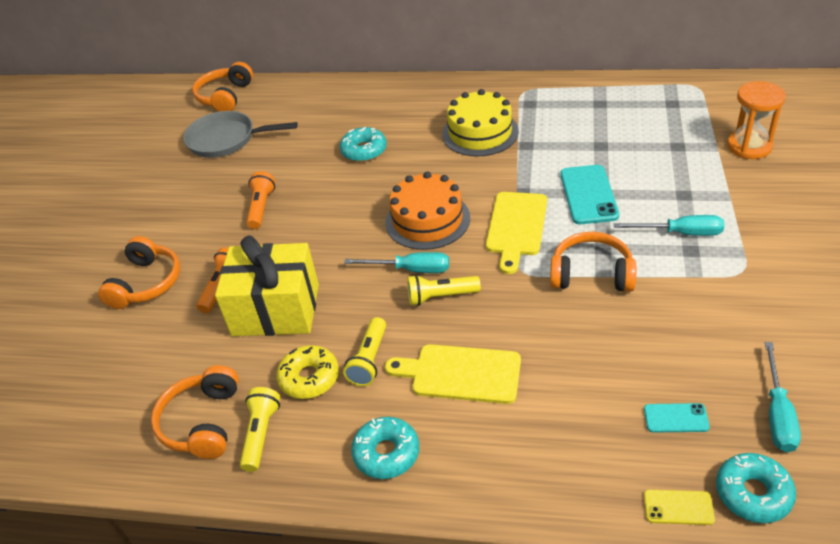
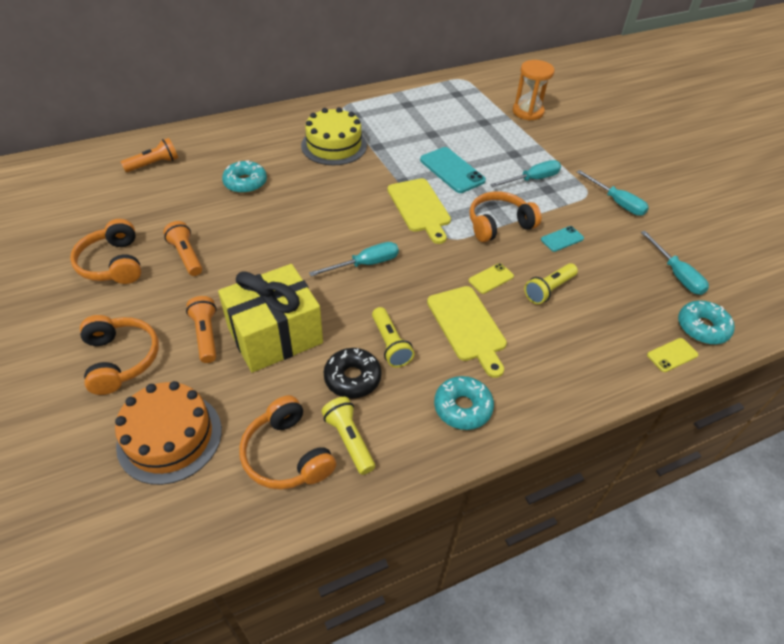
camera: 40 degrees left, 5 degrees up
(225, 97) = (61, 169): orange headphones -> orange headphones (113, 263)
(226, 140) = (97, 207): grey pan -> none
(300, 111) = (154, 164): none -> orange flashlight
(309, 378) = (352, 378): yellow donut -> black donut
(427, 220) = (347, 222): orange cake -> orange cake (170, 437)
(440, 297) = (406, 276): yellow flashlight -> yellow flashlight (548, 290)
(460, 373) = (467, 326): yellow cutting board -> yellow cutting board turned 90 degrees counterclockwise
(530, 332) = (491, 278): none -> yellow phone
(676, 418) = (626, 300): turquoise phone -> turquoise phone (562, 239)
(774, 295) = (616, 202): none -> turquoise screwdriver

